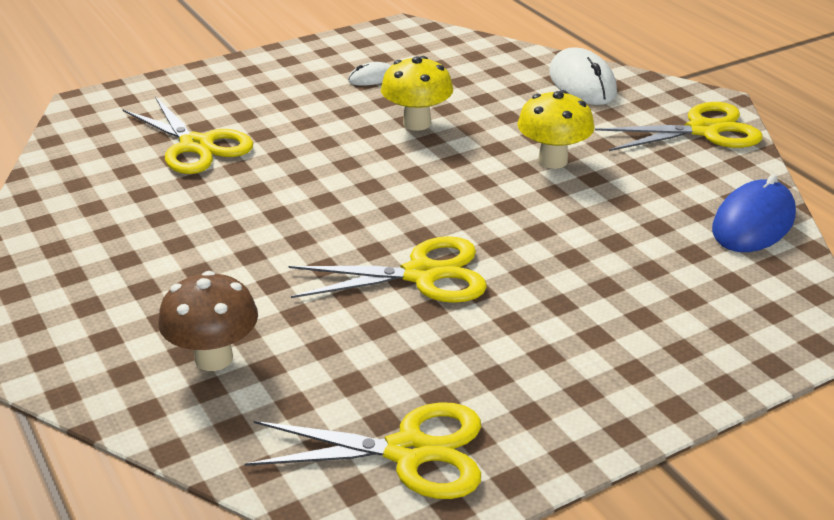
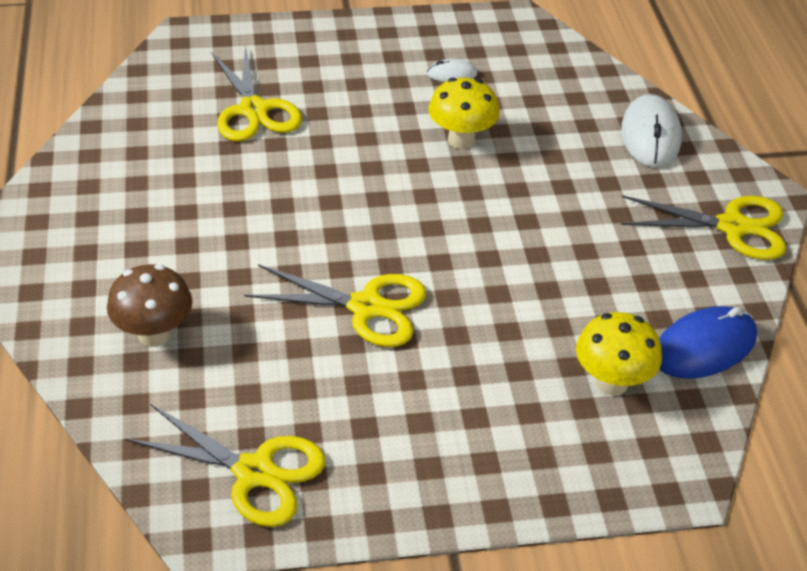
camera: 20 degrees right, 10 degrees up
(552, 161) = (560, 219): yellow mushroom -> yellow mushroom (611, 382)

